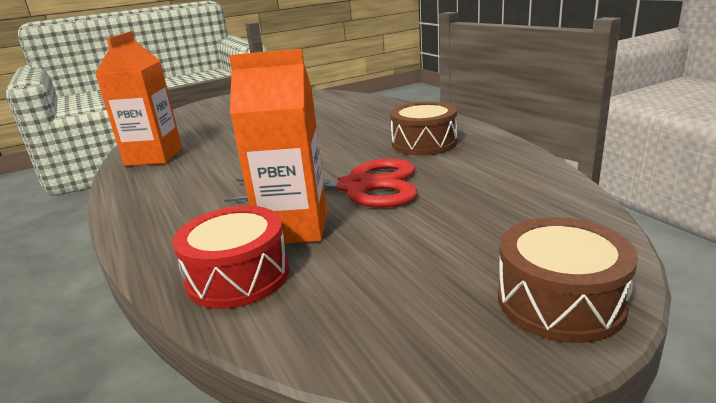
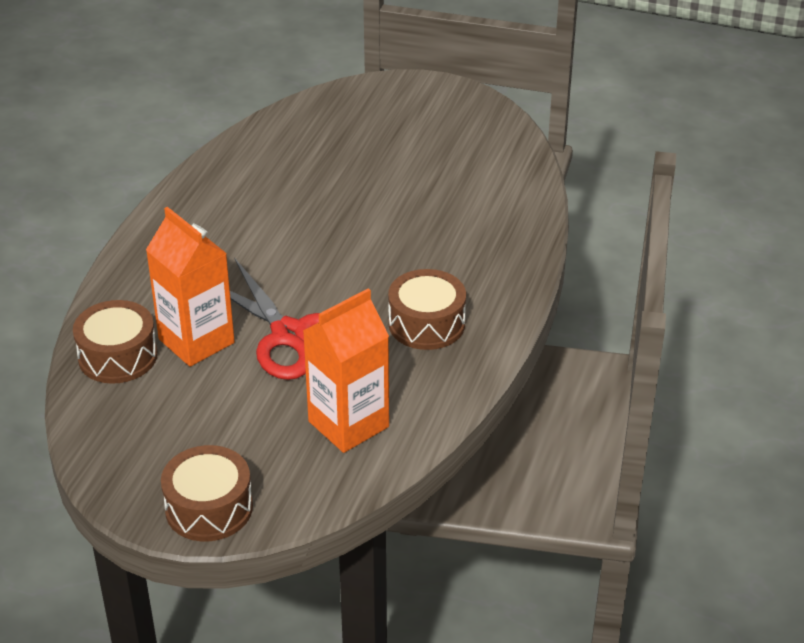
camera: 45 degrees right, 15 degrees up
(154, 157) = (241, 167): orange carton -> orange carton (348, 424)
(238, 276) = (118, 356): red drum -> brown drum

